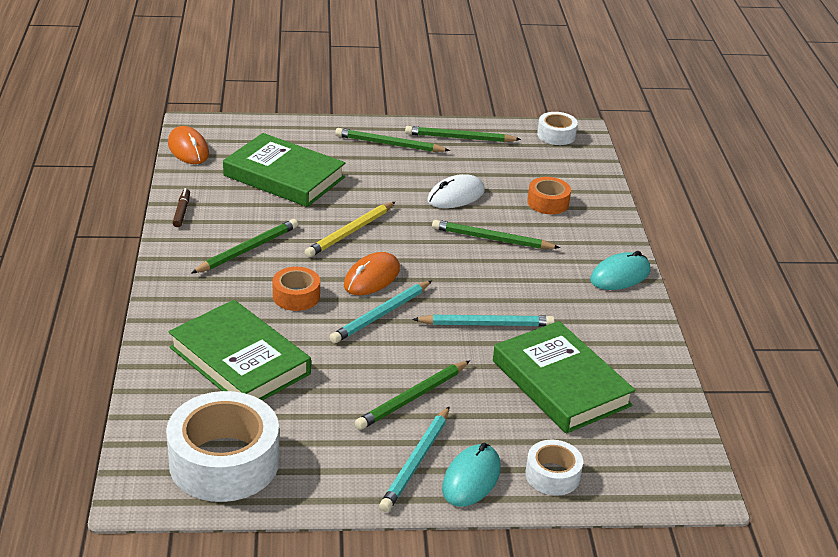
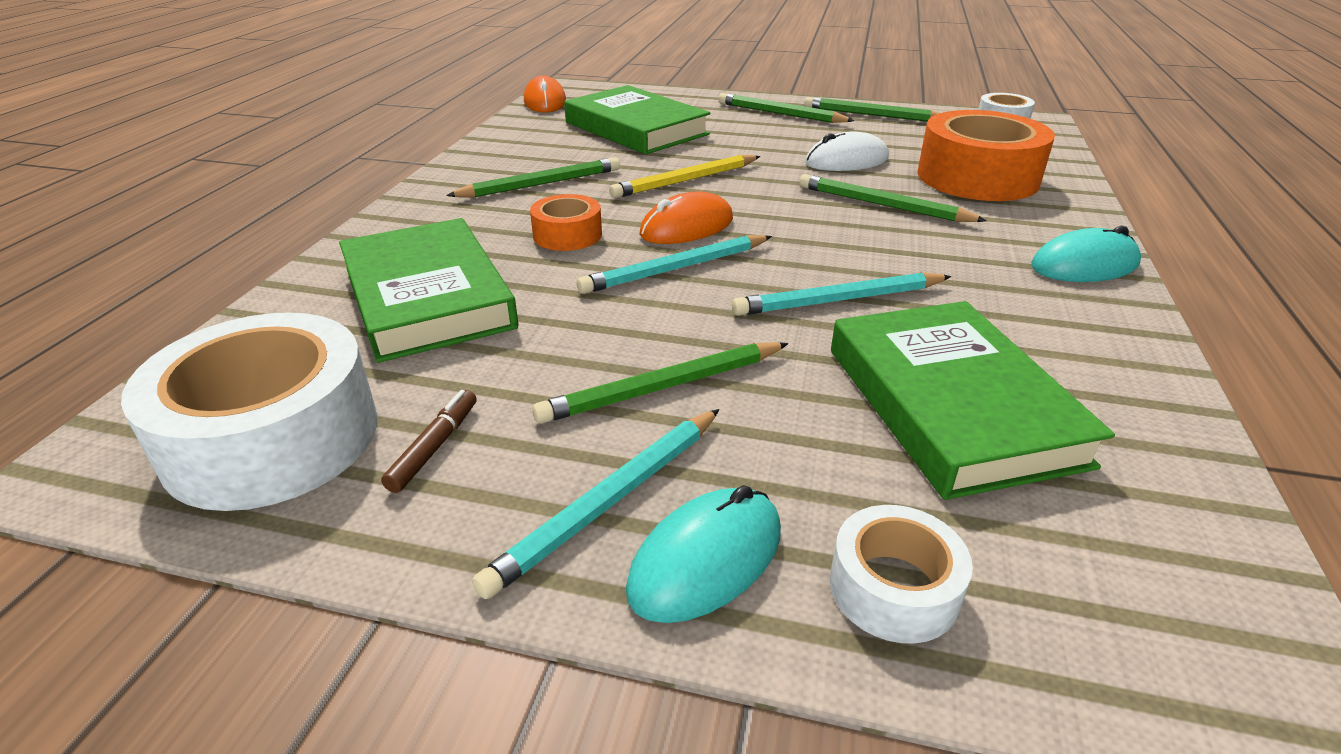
camera: 20 degrees right, 0 degrees up
(181, 211) = (492, 146): brown marker -> brown marker (434, 447)
(486, 324) = (838, 300): turquoise pencil -> turquoise pencil turned 150 degrees clockwise
(548, 202) = (977, 177): orange tape -> orange tape, size x1.97

